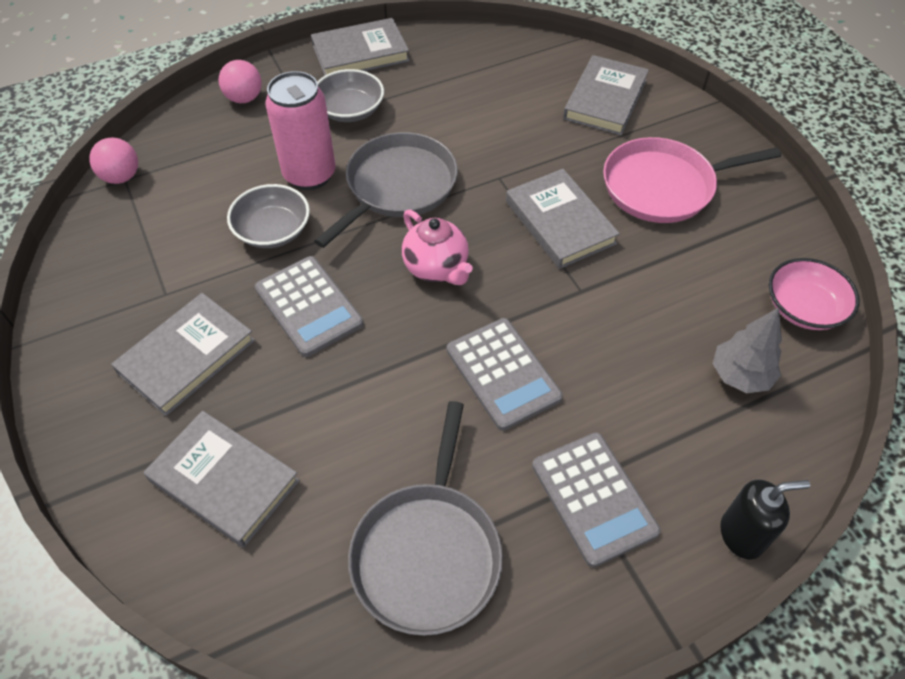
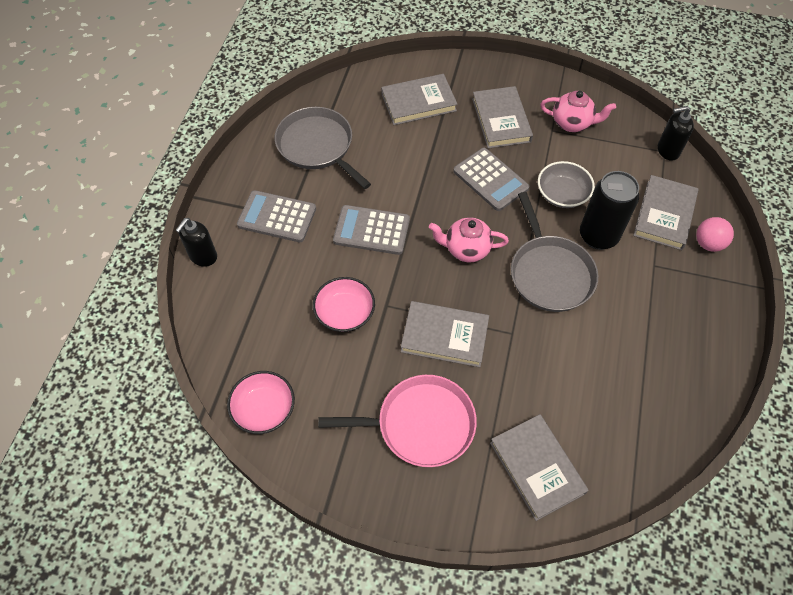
camera: 130 degrees right, 5 degrees up
(121, 177) = (667, 150): pink ball -> black soap dispenser
(136, 280) = (572, 123): none -> pink teapot
(309, 175) = (598, 236): pink can -> black can
(309, 306) = (490, 180): grey calculator -> grey calculator turned 135 degrees counterclockwise
(350, 110) = (650, 294): grey bowl -> none
(360, 53) = (718, 342): grey book -> grey book (664, 215)
(631, 320) = (345, 312): none -> pink bowl
(663, 186) = (420, 424): pink pan -> pink pan turned 60 degrees clockwise
(740, 376) = (264, 332): grey tree -> none

